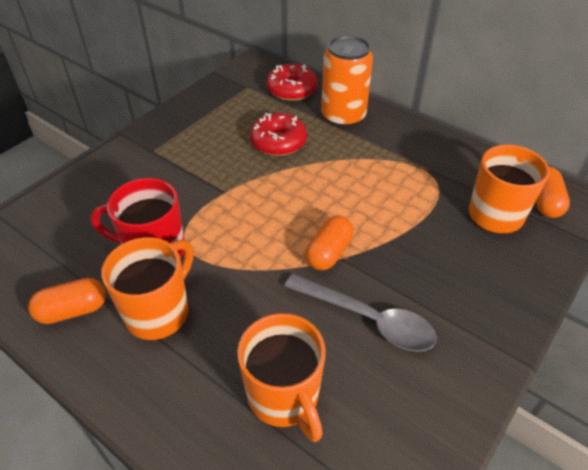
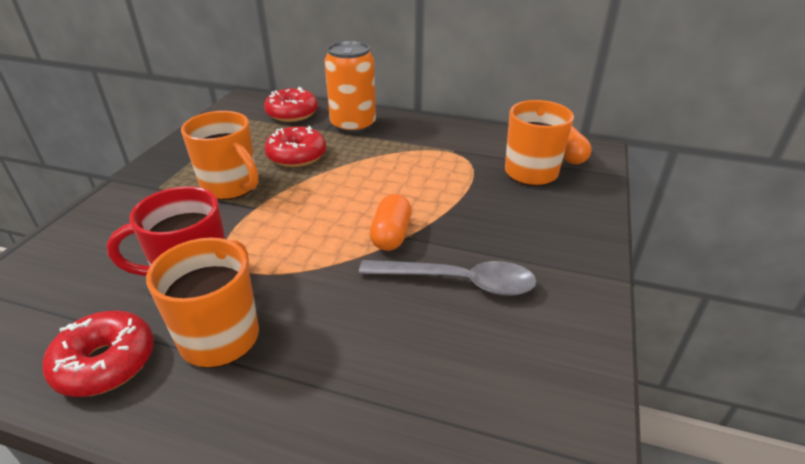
camera: 20 degrees left, 10 degrees down
(73, 310) = (106, 363): orange capsule -> red donut
(284, 397) = (405, 378): orange mug -> orange mug (231, 187)

